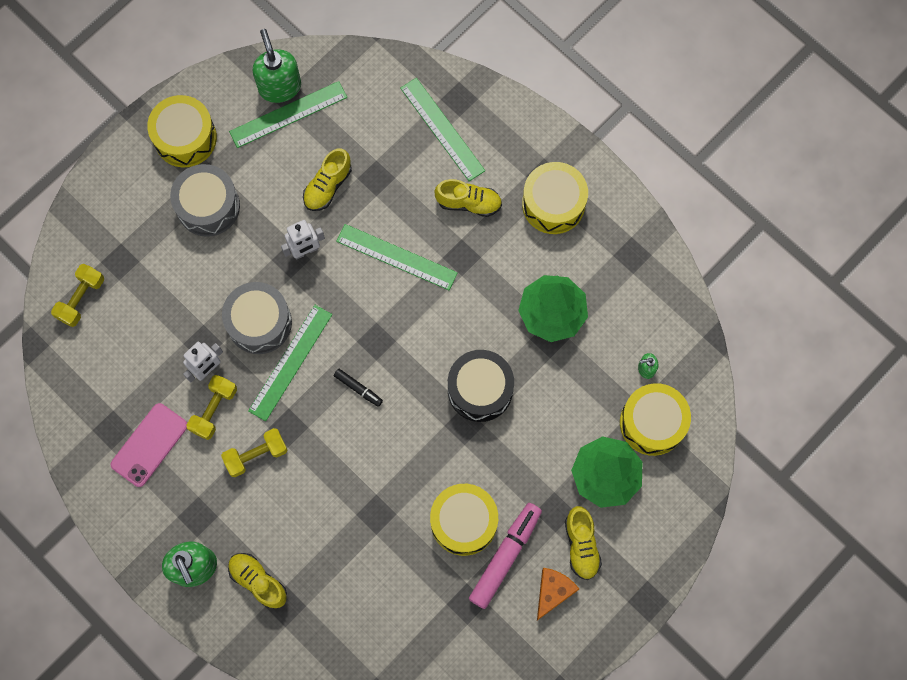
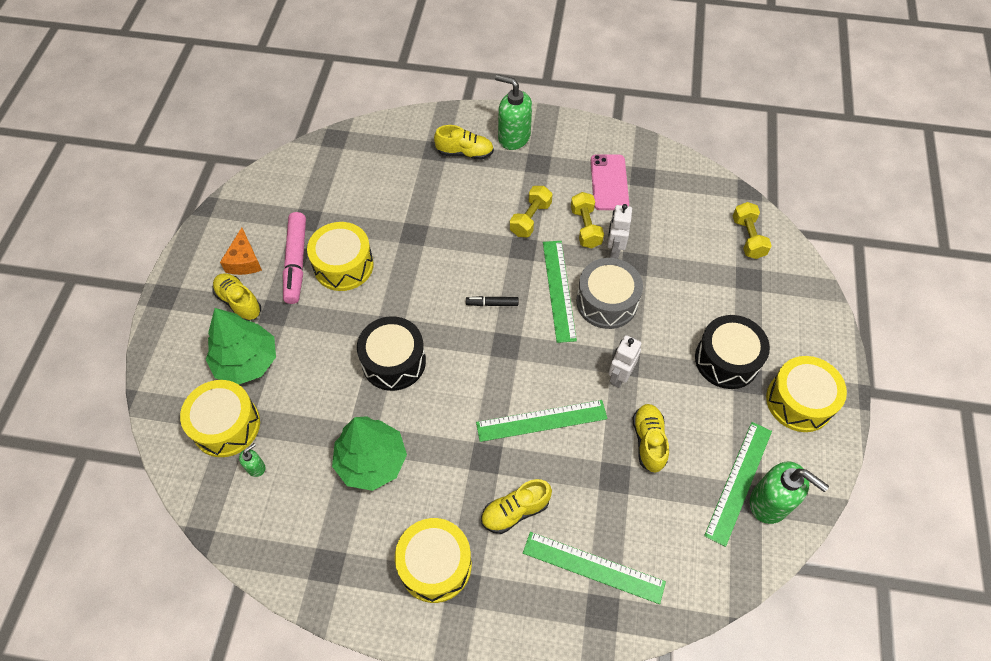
camera: 145 degrees right, 15 degrees down
(208, 206) = (727, 360): grey drum -> black drum

